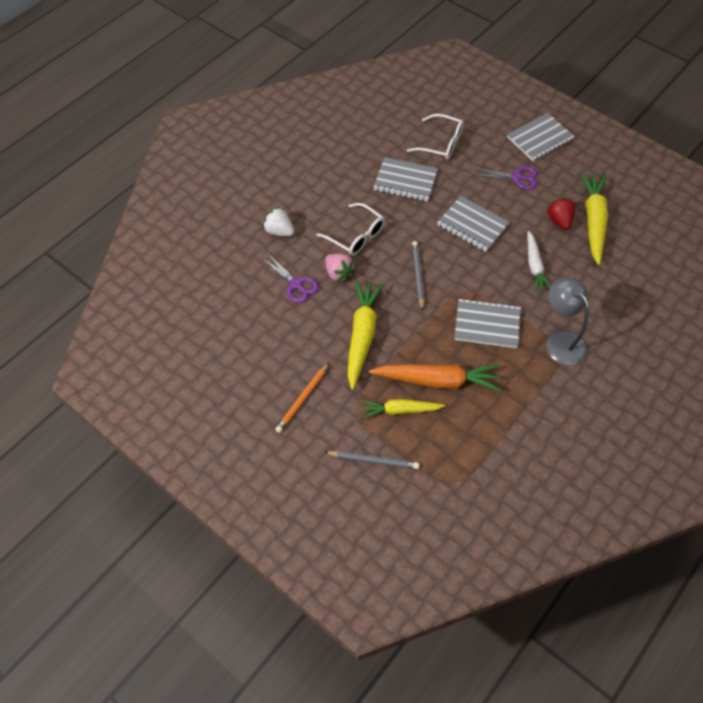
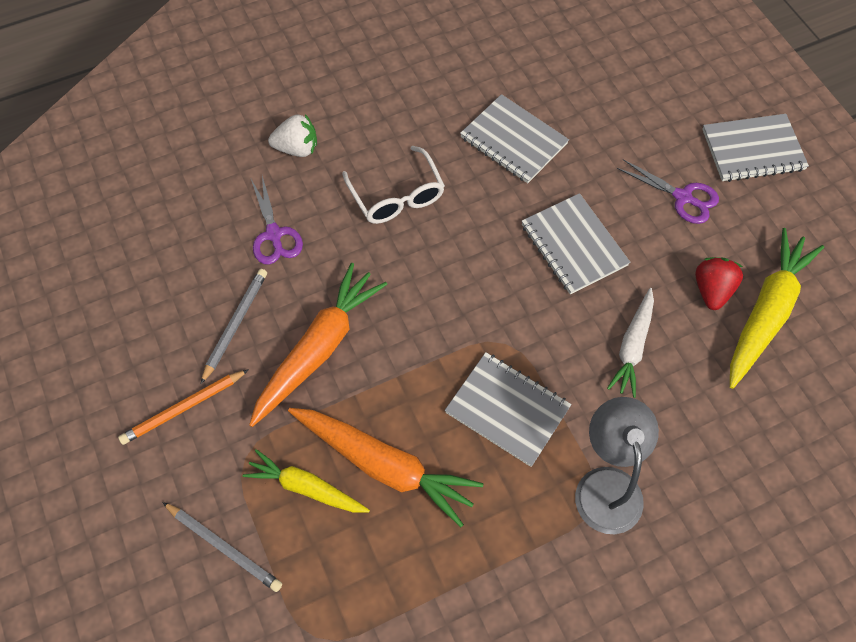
camera: 25 degrees right, 5 degrees up
(279, 231) = (297, 148): white strawberry -> white strawberry turned 120 degrees clockwise
(338, 273) = (340, 242): pink strawberry -> none
(362, 336) = (319, 349): yellow carrot -> orange carrot
(418, 275) = (450, 291): grey pencil -> grey pencil (235, 325)
(441, 143) = (598, 104): white glasses -> none

